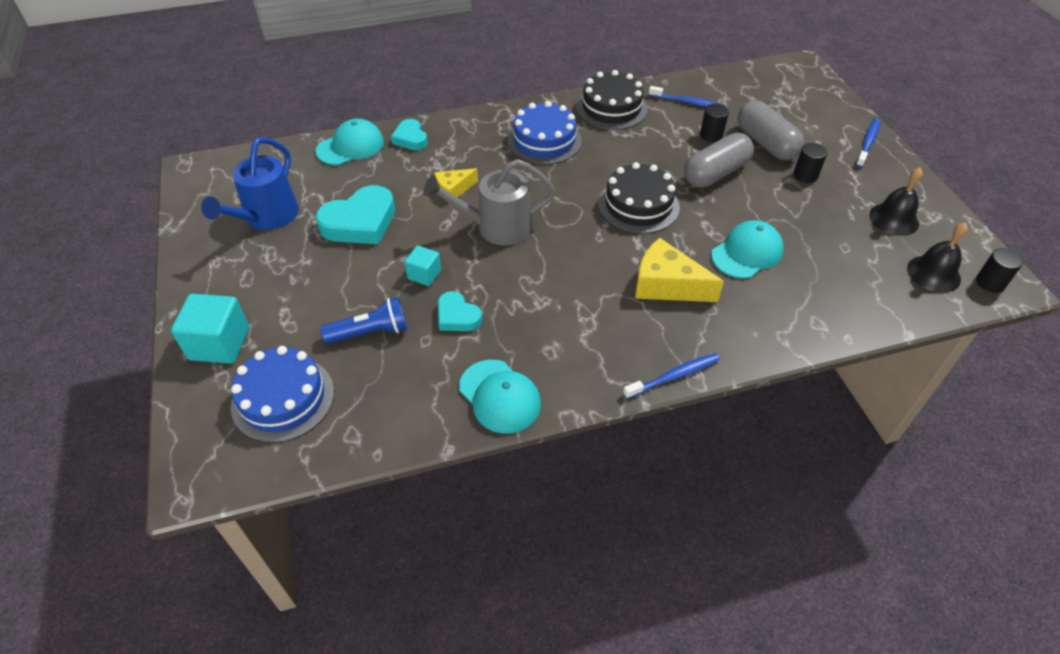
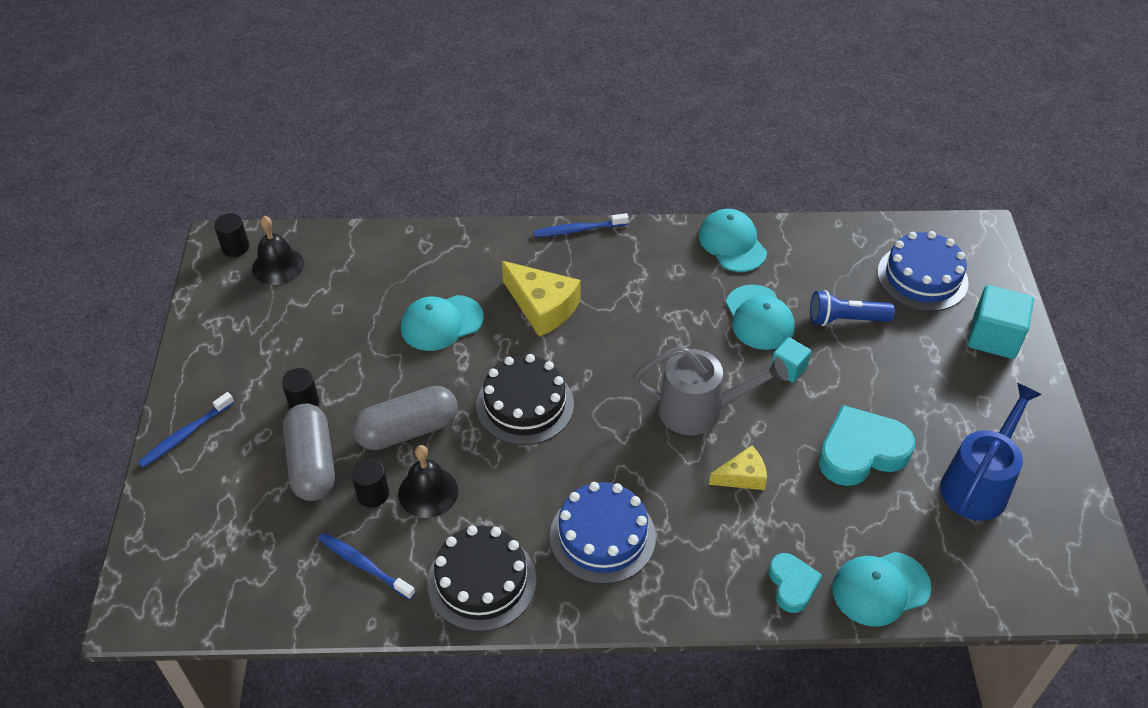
camera: 165 degrees left, 0 degrees up
(457, 316) = (759, 318): turquoise heart -> turquoise cap
(893, 219) = (258, 328): black bell -> black bell (428, 492)

